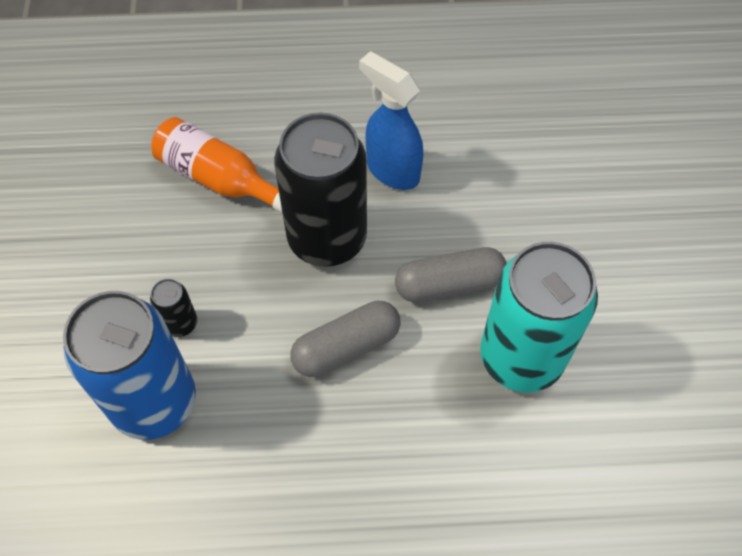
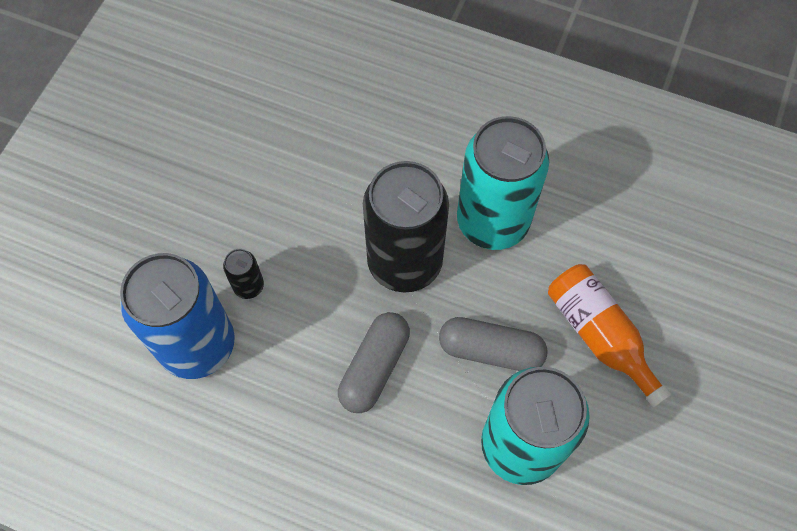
camera: 25 degrees right, 5 degrees up
(219, 178) = (339, 167): orange bottle -> orange bottle (599, 335)
(346, 347) = (374, 367): grey capsule -> grey capsule turned 60 degrees counterclockwise
(392, 170) = (492, 222): blue spray bottle -> turquoise can

